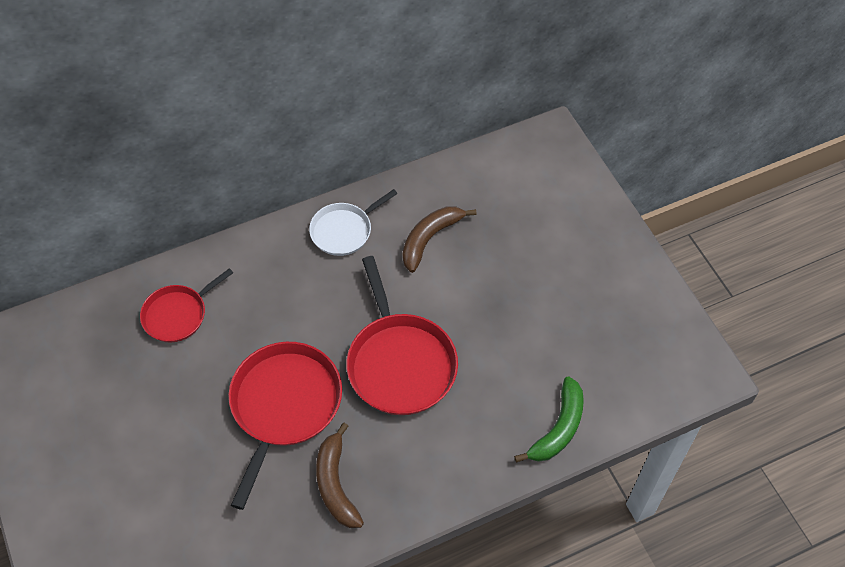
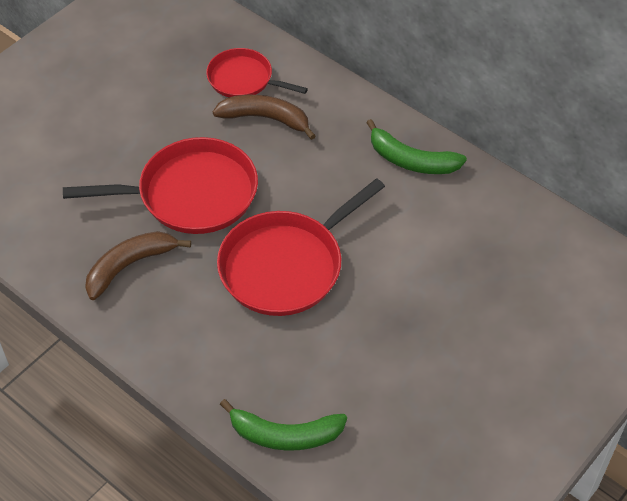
camera: 65 degrees right, 5 degrees down
(344, 230) = (411, 160): white pan -> green banana
(429, 239) = (448, 234): brown banana -> brown banana (265, 118)

